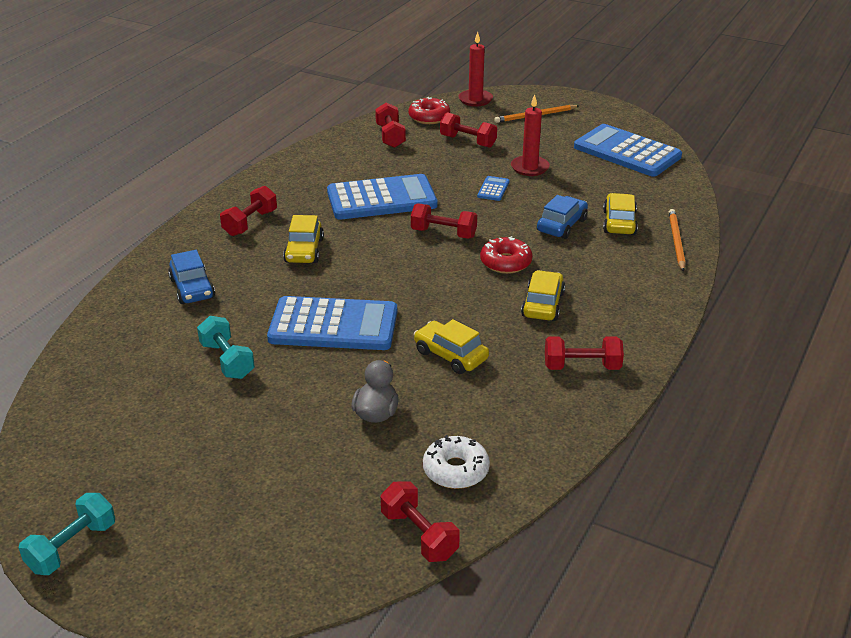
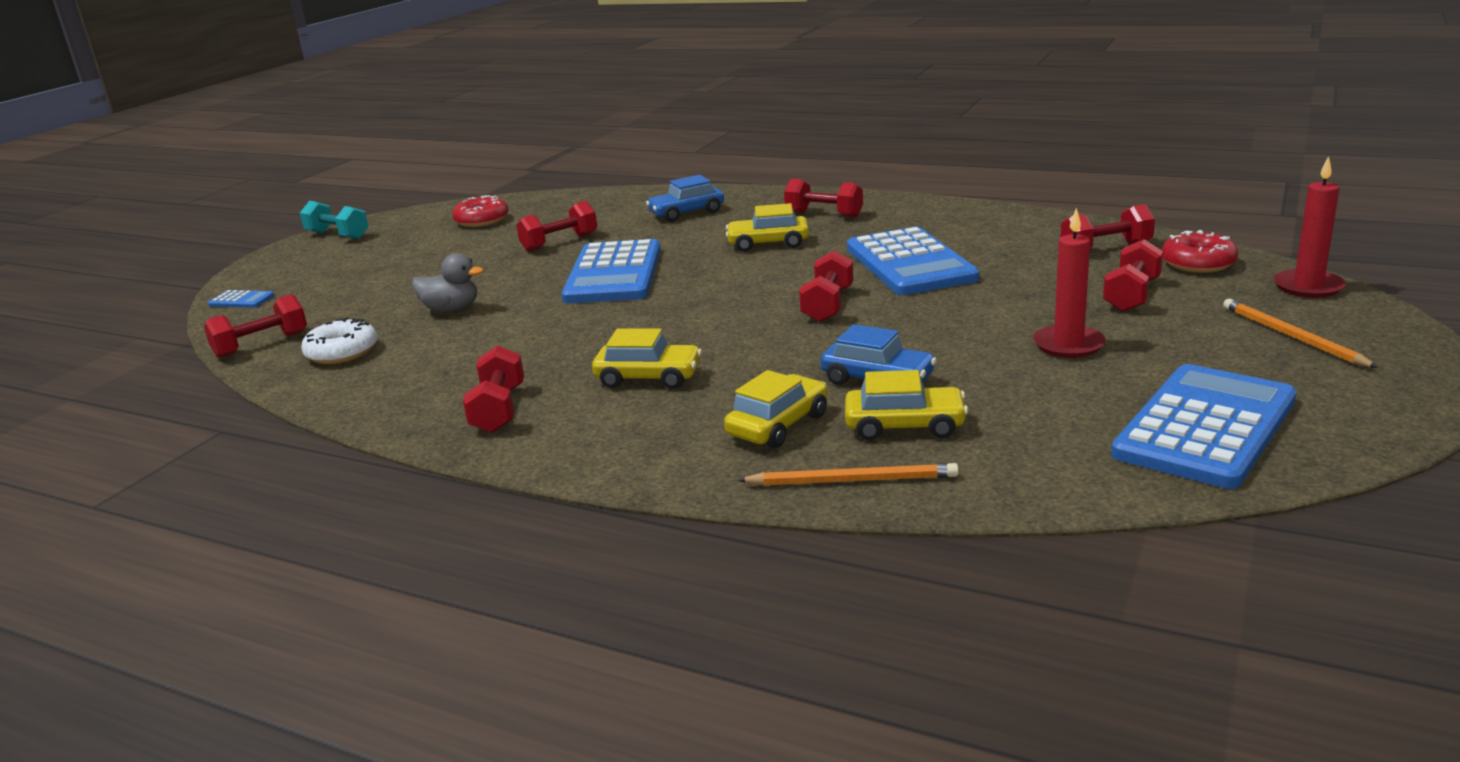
camera: 90 degrees right, 10 degrees down
(227, 360) = (560, 242): turquoise dumbbell -> red dumbbell
(450, 355) = (543, 333): yellow car -> yellow car (778, 425)
(493, 189) = (975, 324): blue calculator -> blue calculator (241, 300)
(505, 262) = (757, 347): red donut -> red donut (482, 220)

